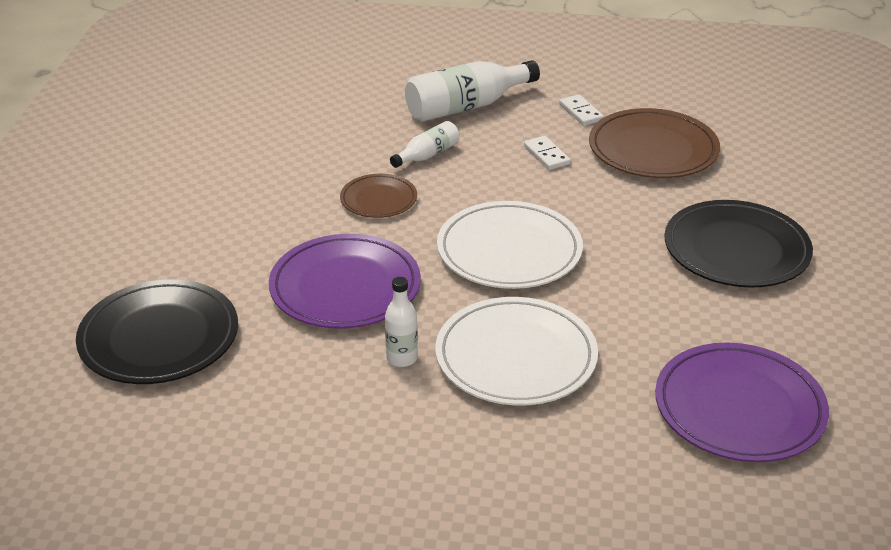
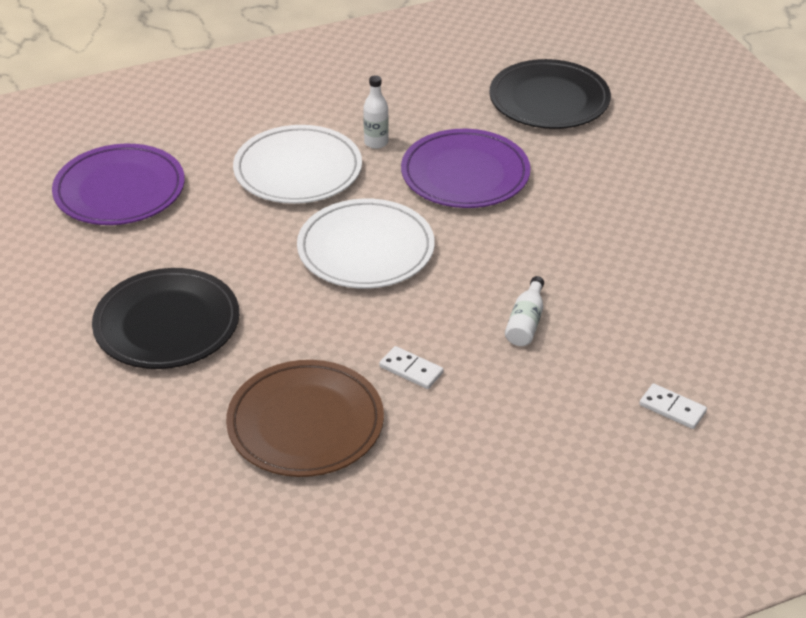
camera: 150 degrees right, 5 degrees up
(378, 199) = (519, 256): brown plate -> none
(466, 106) = (549, 407): white bottle -> none
(581, 112) = (419, 451): white domino -> white domino (672, 408)

